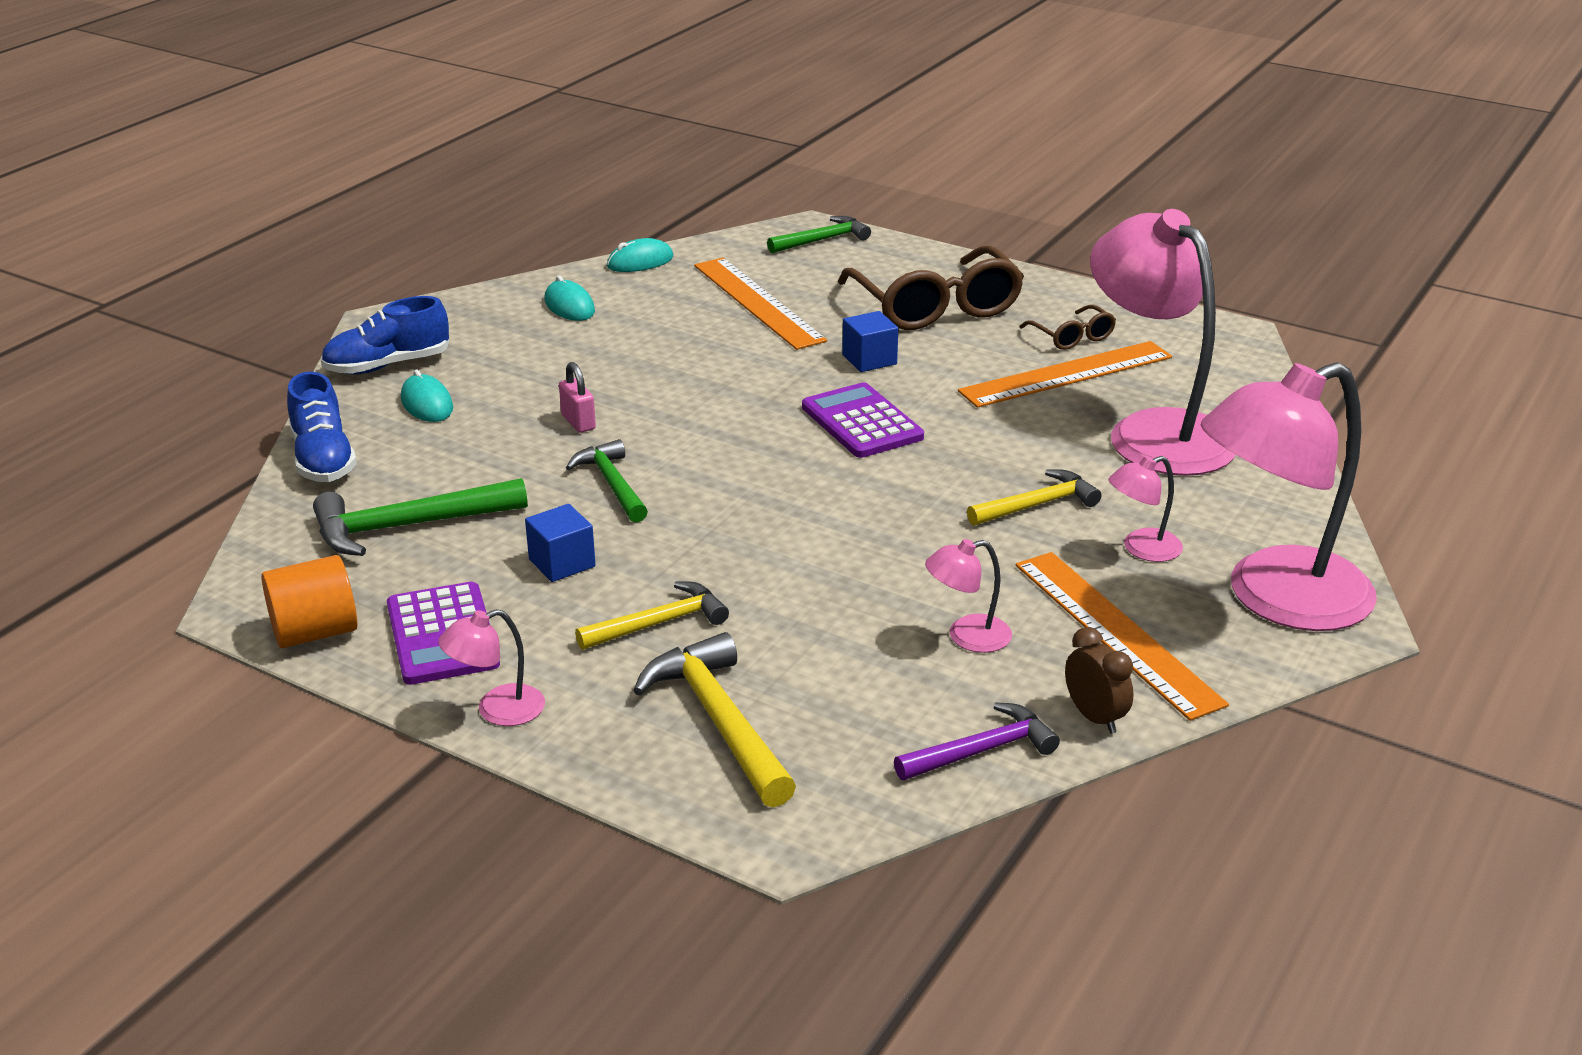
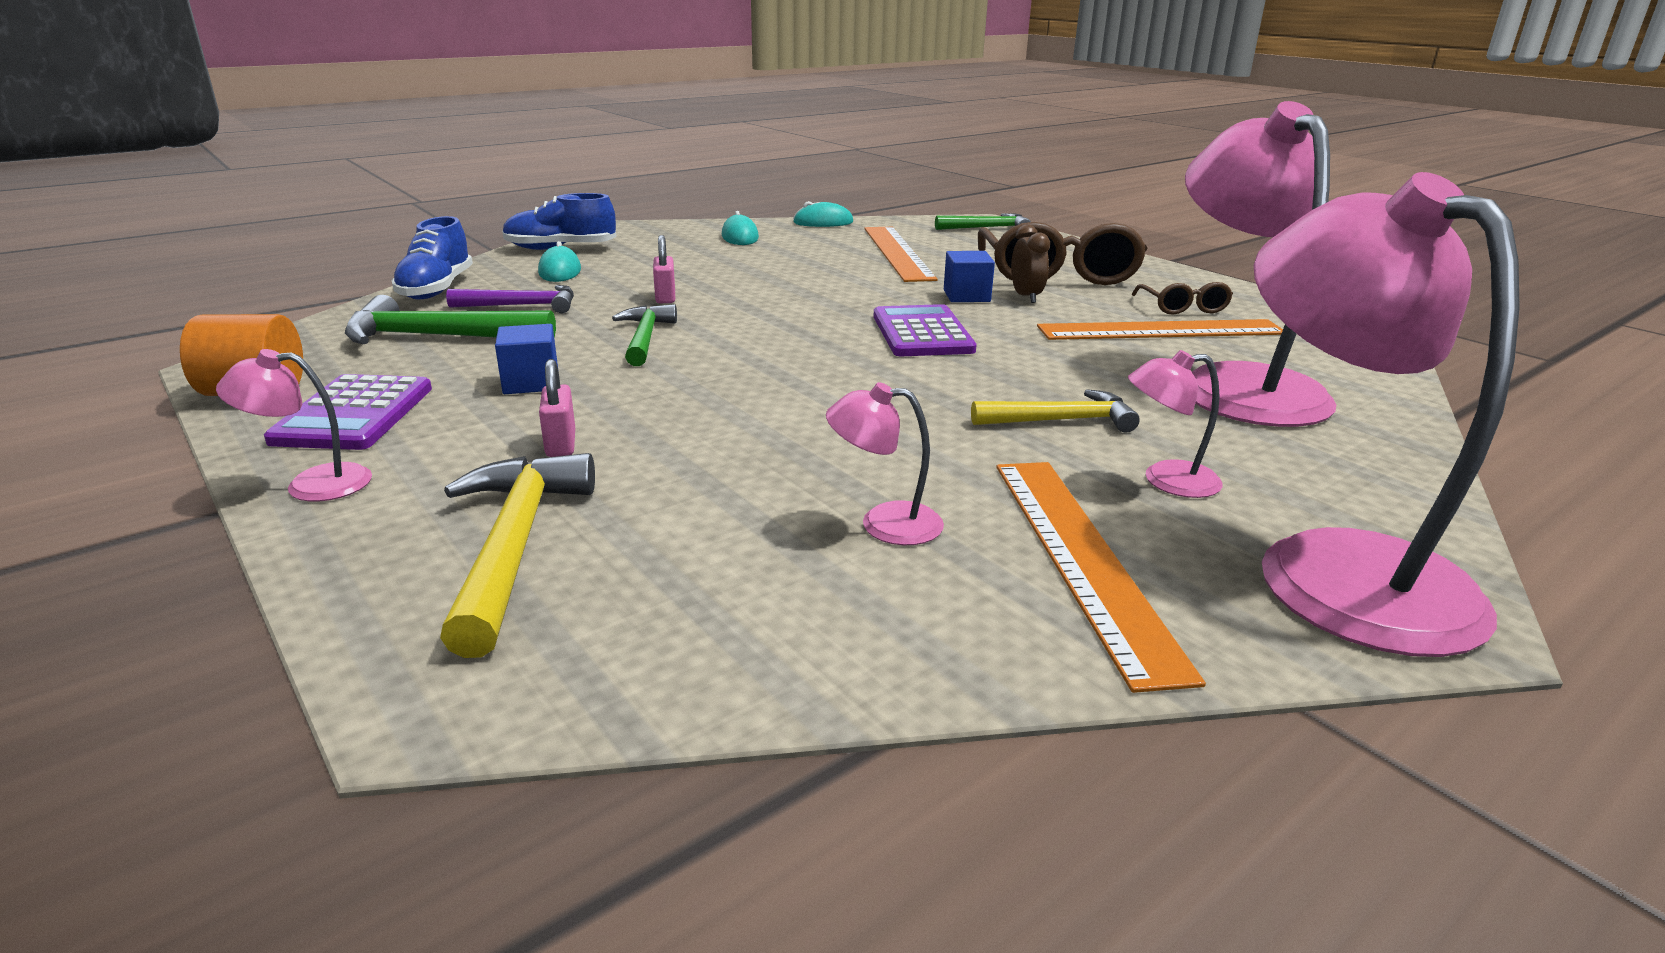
camera: 20 degrees right, 5 degrees down
(658, 623) = (561, 444): yellow hammer -> pink padlock
(981, 751) = (796, 657): purple hammer -> purple hammer (522, 306)
(1094, 717) = (988, 653): brown clock -> brown clock (1026, 297)
(1276, 599) = (1334, 567): pink lamp -> pink lamp turned 75 degrees clockwise

